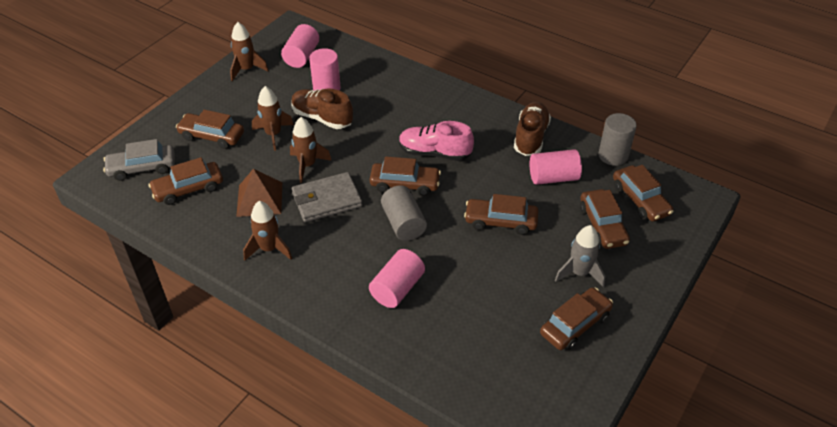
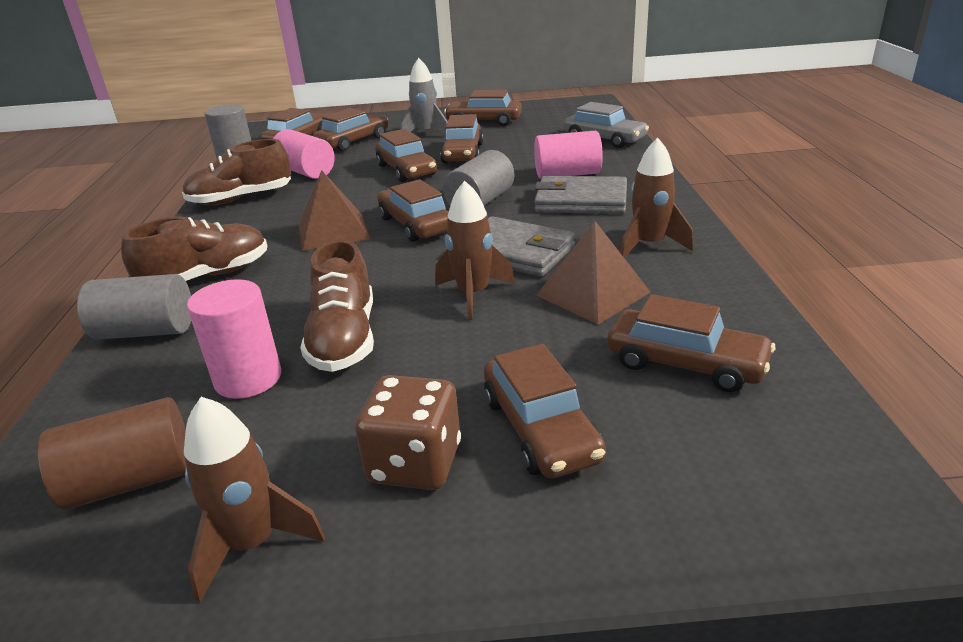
camera: 125 degrees left, 15 degrees down
(142, 168) = (746, 456): grey car -> grey car (604, 139)
(235, 106) = (415, 463): none -> brown dice
(273, 134) = (444, 362): brown rocket -> none
(301, 56) = (132, 481): pink cylinder -> brown cylinder
(351, 264) = (581, 201): none -> grey wallet
(396, 75) = (146, 331): none -> grey cylinder
(430, 100) = (207, 277): none -> brown shoe
(434, 153) = (333, 231): pink shoe -> brown pyramid
(503, 265) = (462, 153): none -> brown car

